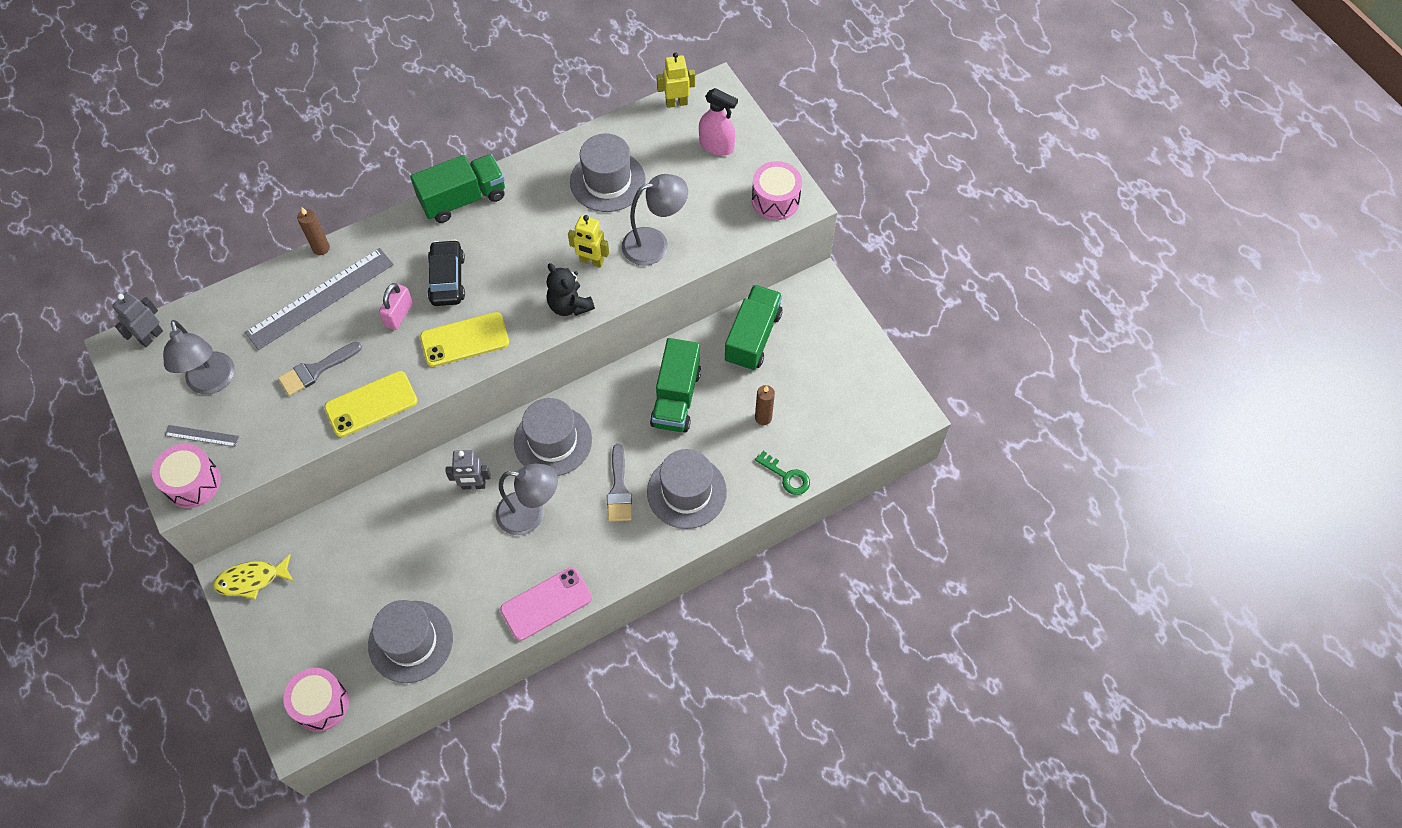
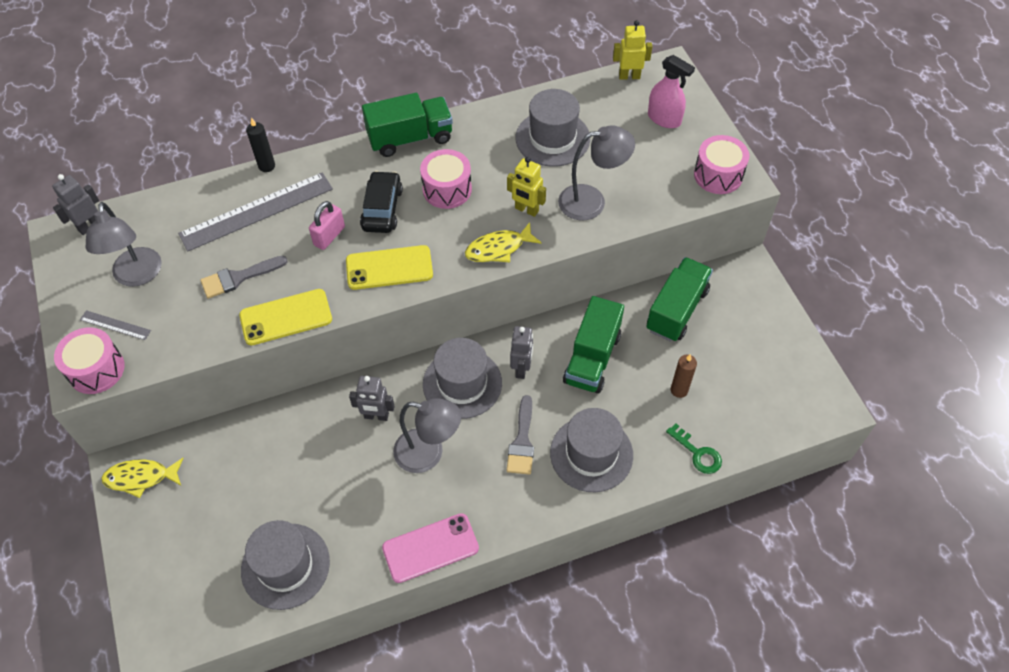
camera: 10 degrees right, 5 degrees down
(321, 248) = (267, 166): brown candle -> black candle
(321, 704) = (182, 617): pink drum -> pink drum (447, 189)
(569, 305) = (498, 248): black teddy bear -> yellow fish
(609, 418) = (521, 368): none -> grey robot

